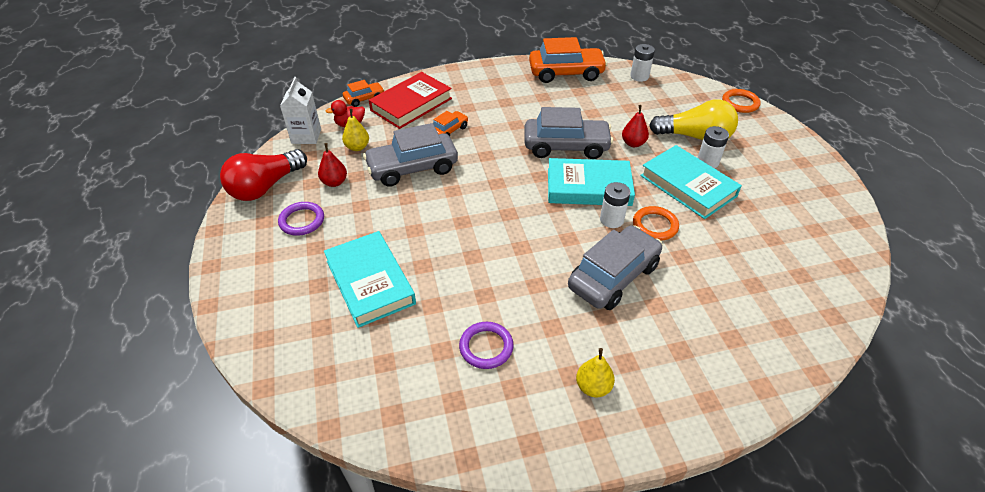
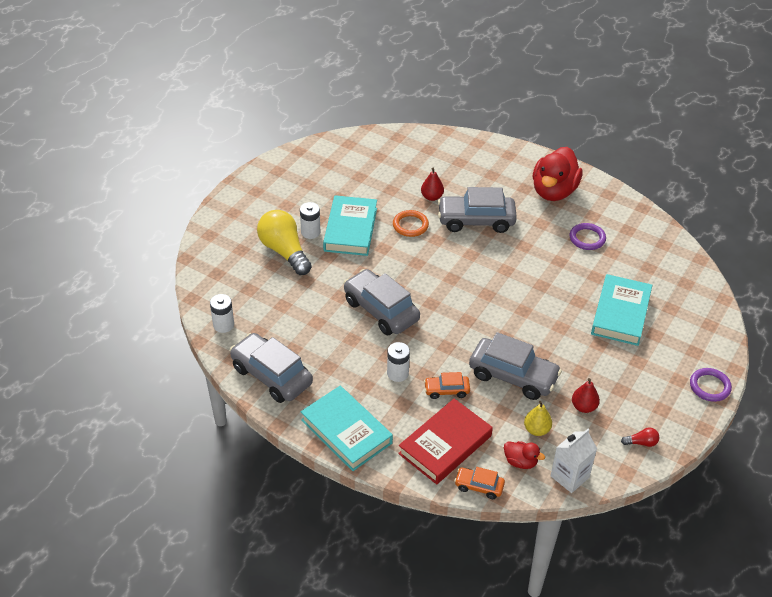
camera: 135 degrees left, 0 degrees up
(265, 187) = (641, 442): red light bulb -> red light bulb, size x0.42
(302, 221) = (633, 389): purple ring -> purple ring (709, 386)
(411, 104) = (445, 444): red book -> red book turned 45 degrees counterclockwise
(566, 73) = (271, 375): orange car -> grey car
(588, 187) = (411, 273): turquoise book -> turquoise book (346, 431)
(593, 387) = (554, 191): yellow pear -> red duck
(611, 220) = (430, 245): white battery -> white battery (397, 373)
(633, 143) = (332, 278): red pear -> red pear (432, 197)
(740, 103) = (204, 248): orange ring -> none

